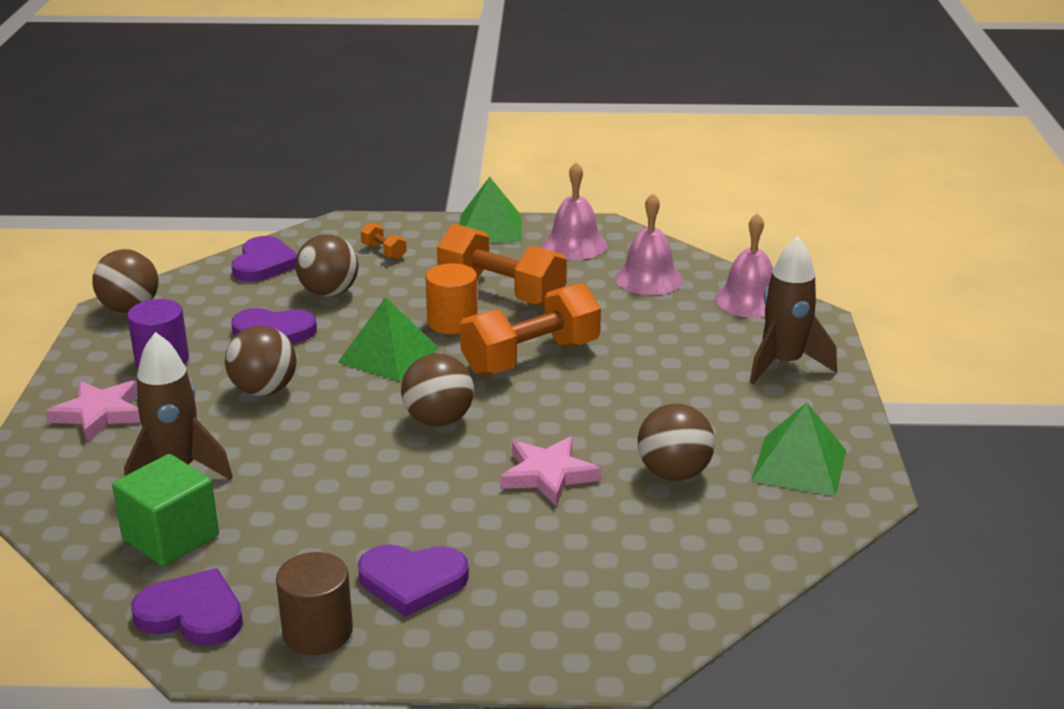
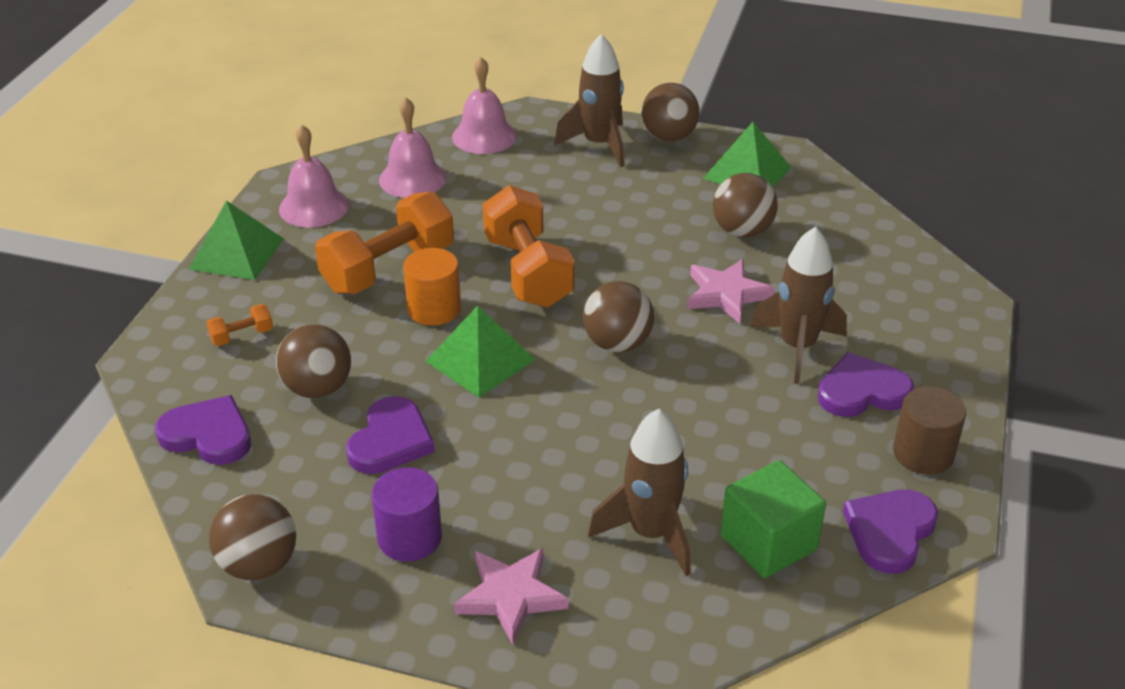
camera: 75 degrees left, 10 degrees up
(264, 390) = (514, 457): brown ball -> brown ball (668, 137)
(412, 581) = (862, 391): purple heart -> purple heart turned 120 degrees counterclockwise
(474, 530) = (797, 347): none -> brown rocket

